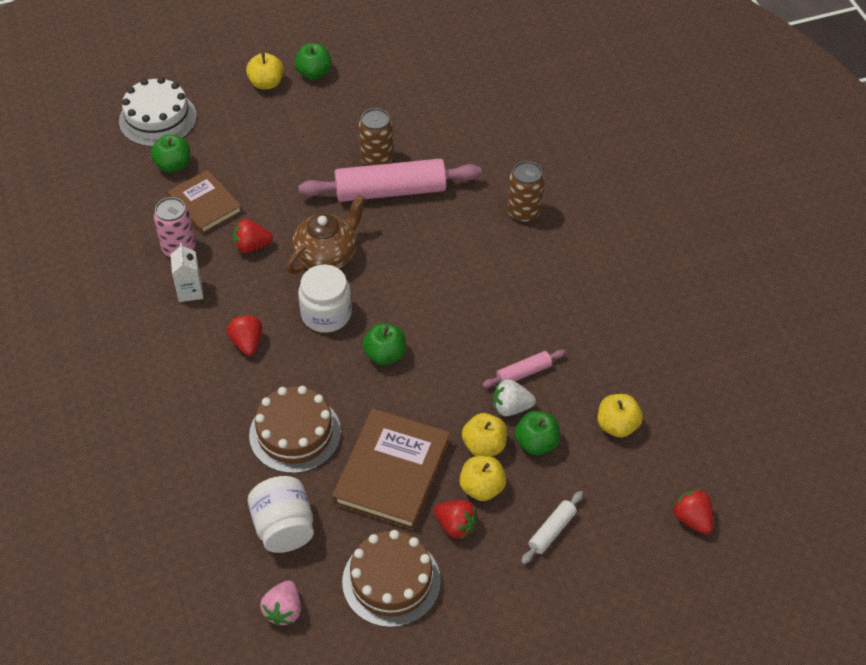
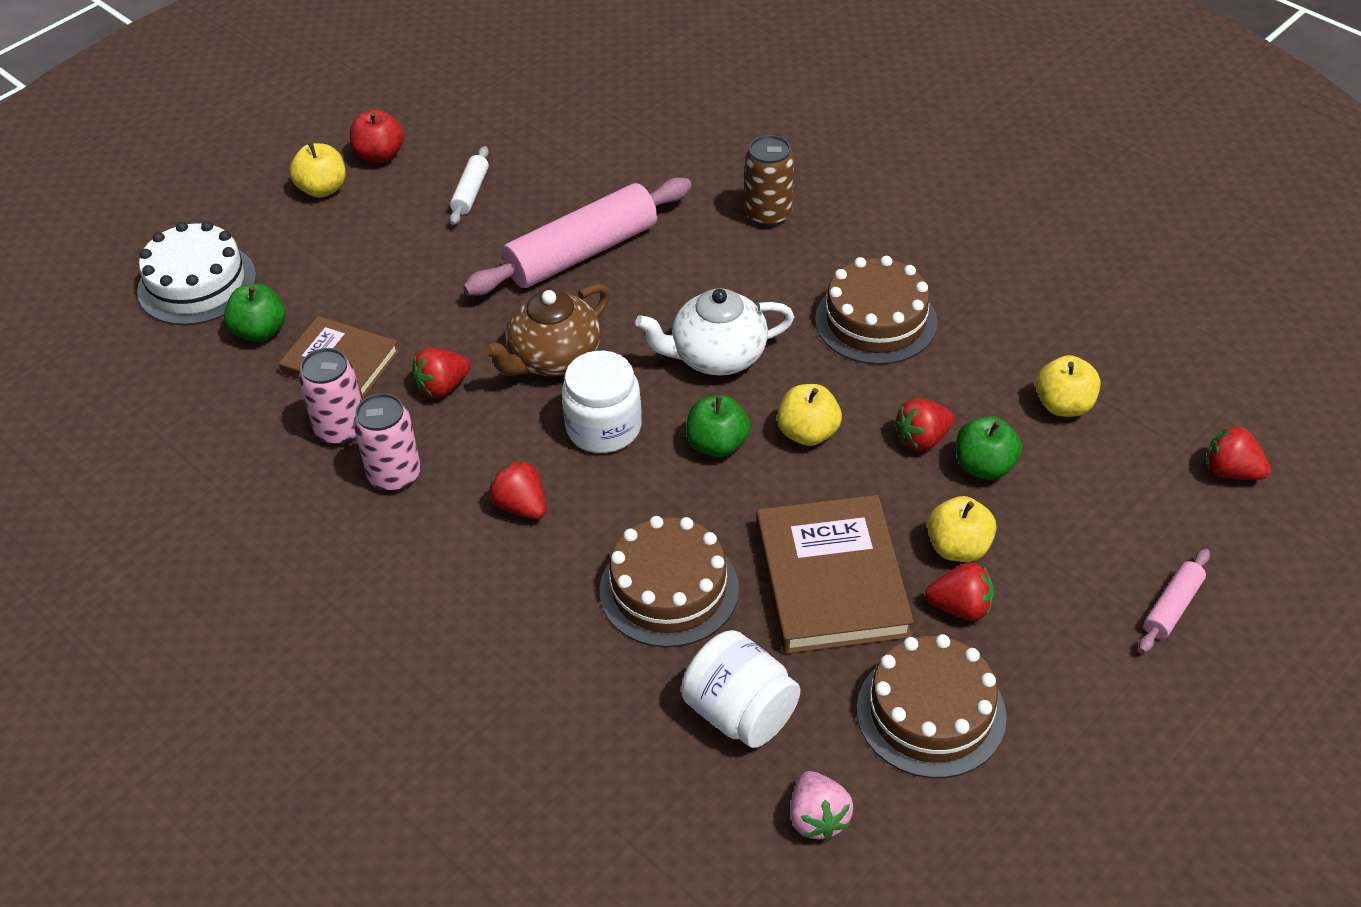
camera: 25 degrees left, 5 degrees down
(190, 291) = (394, 475): white carton -> pink can
(314, 73) = (380, 155): green apple -> red apple
(327, 255) = (553, 358): brown teapot -> brown teapot turned 150 degrees counterclockwise
(376, 159) = (537, 223): brown can -> none
(424, 296) = (717, 356): none -> white teapot
(484, 445) = (923, 497): yellow apple -> yellow apple (808, 433)
(511, 407) = (922, 439): white strawberry -> red strawberry
(523, 373) = (907, 393): pink rolling pin -> pink rolling pin (1172, 607)
(539, 315) = (876, 321): none -> brown cake
(552, 531) = (1081, 559): white rolling pin -> white rolling pin (470, 192)

